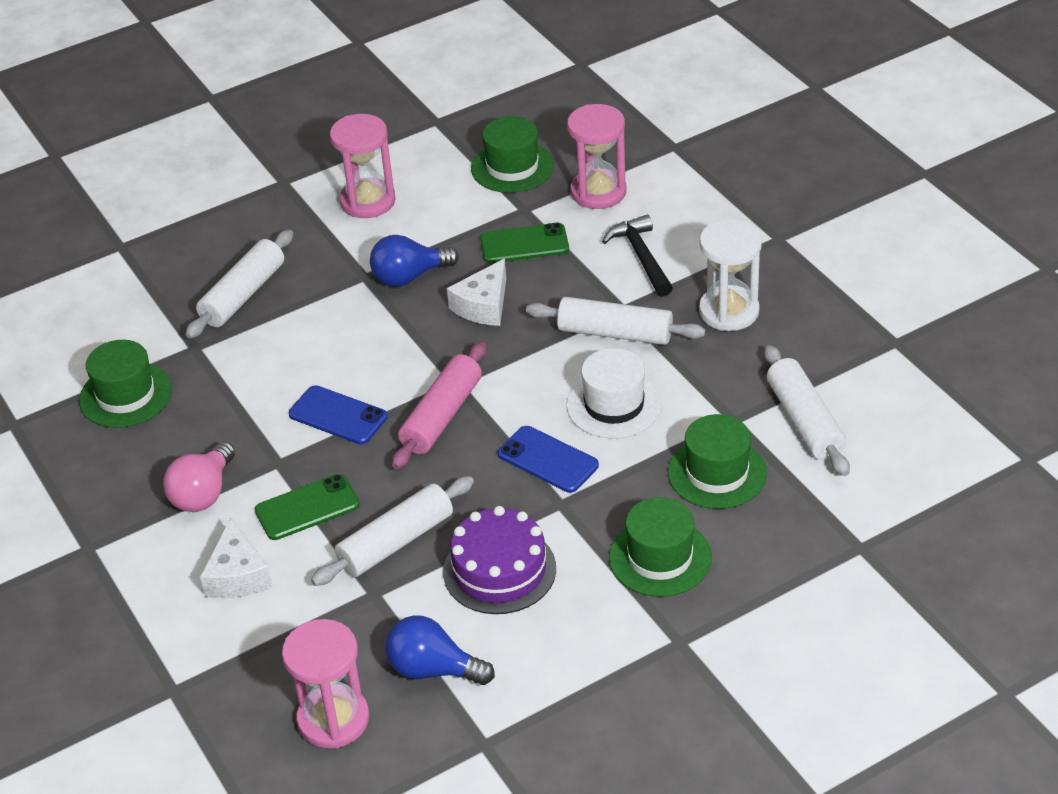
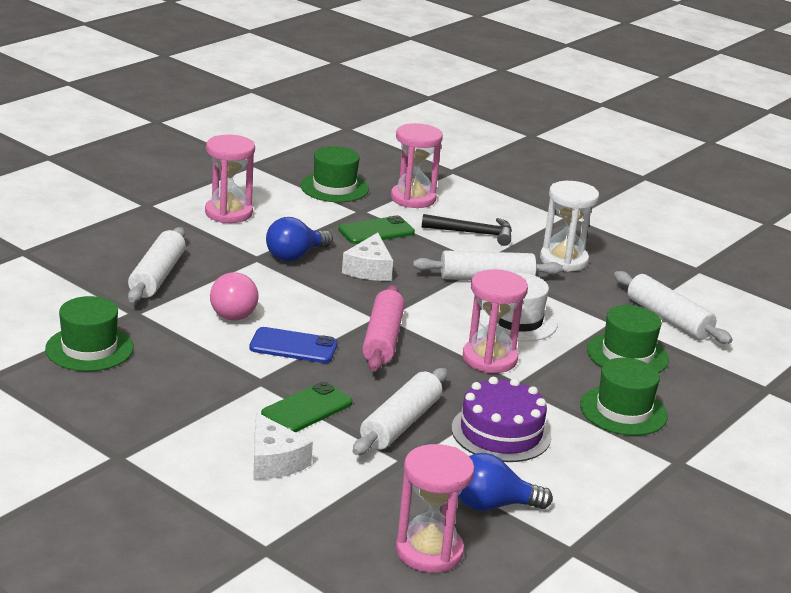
camera: 25 degrees left, 15 degrees down
(203, 493) = (205, 408): pink light bulb -> pink light bulb (234, 311)
(548, 460) = (489, 359): blue phone -> pink hourglass
(641, 257) = (473, 233): black hammer -> black hammer turned 135 degrees clockwise

